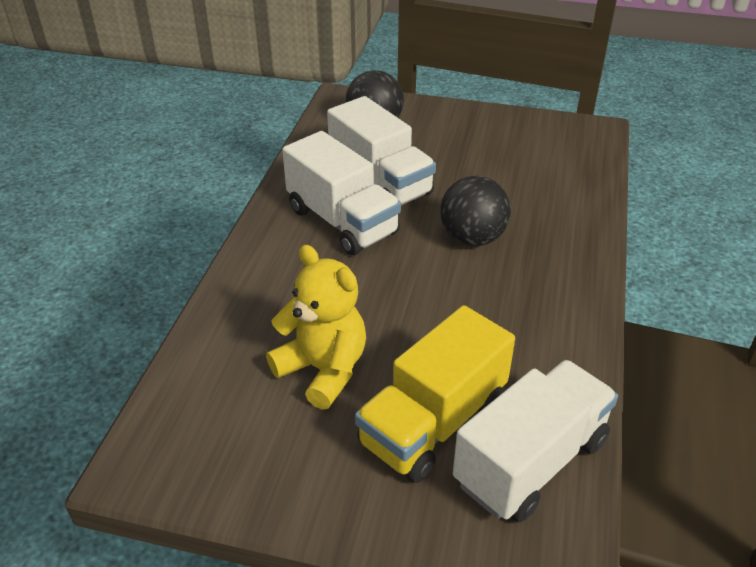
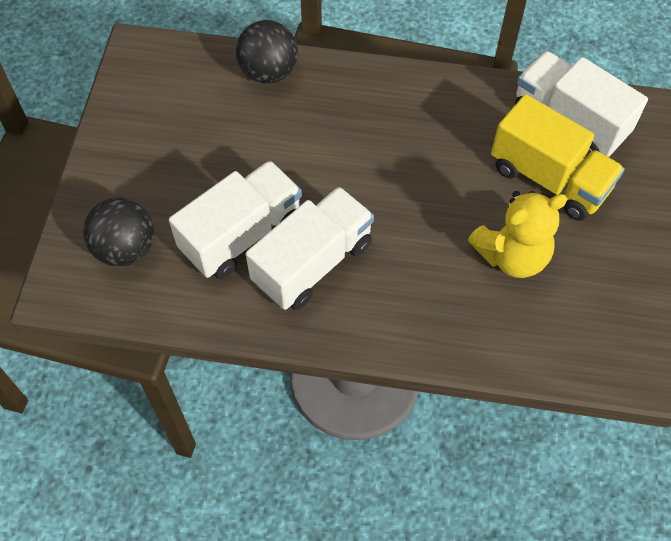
camera: 95 degrees left, 20 degrees up
(323, 370) = (512, 256): yellow teddy bear -> yellow teddy bear turned 150 degrees counterclockwise
(472, 238) = (328, 154): black ball -> black ball (269, 72)

